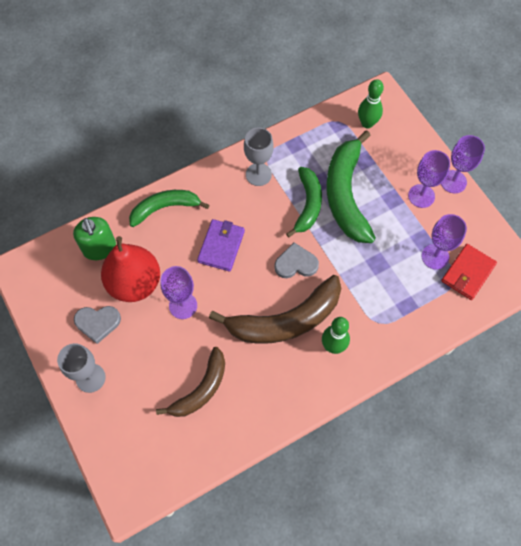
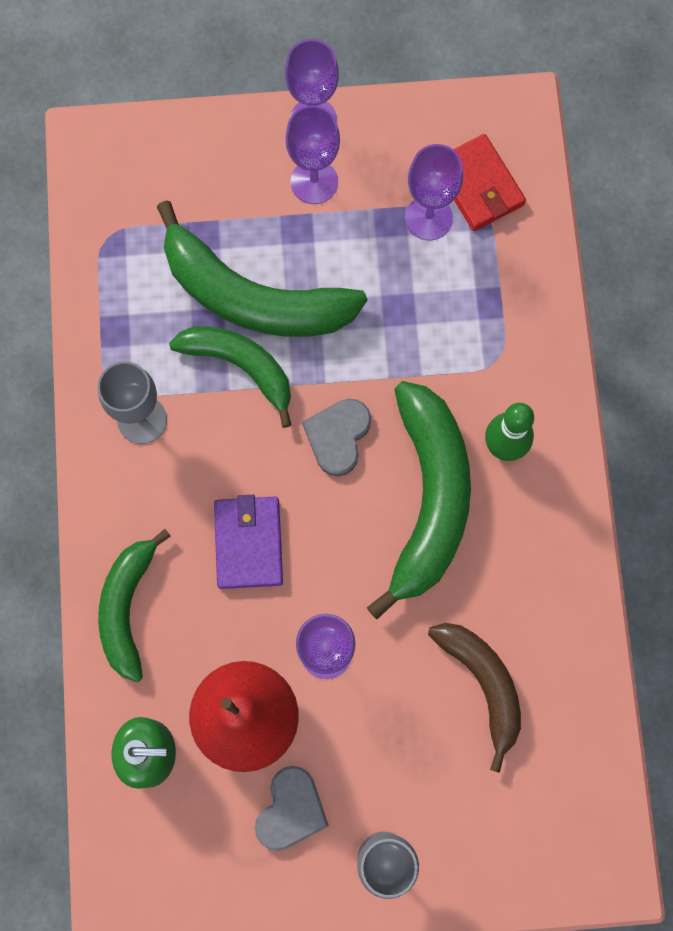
camera: 65 degrees left, 10 degrees up
(221, 246) = (248, 543): purple wallet -> purple wallet turned 45 degrees clockwise
(286, 320) = (428, 498): brown banana -> green banana
(367, 123) = (135, 194): green bowling pin -> none

